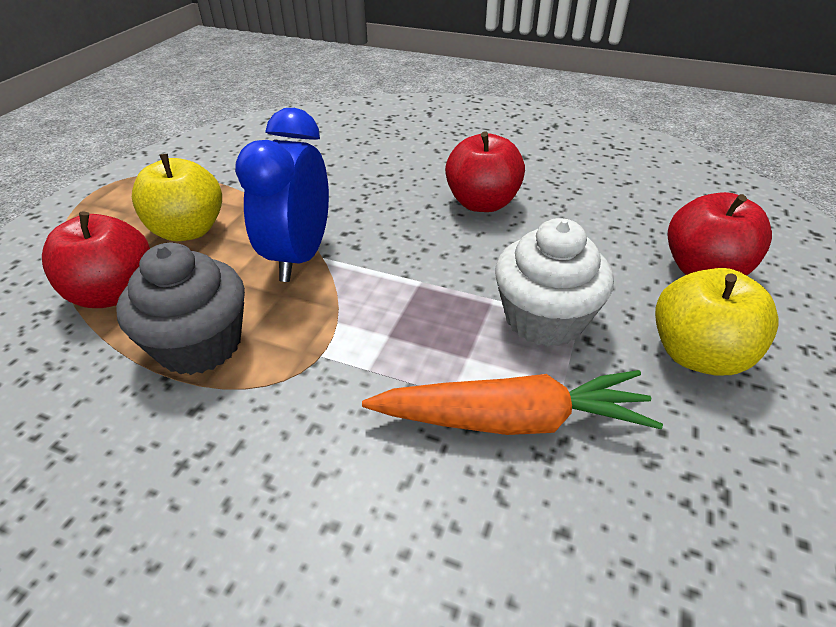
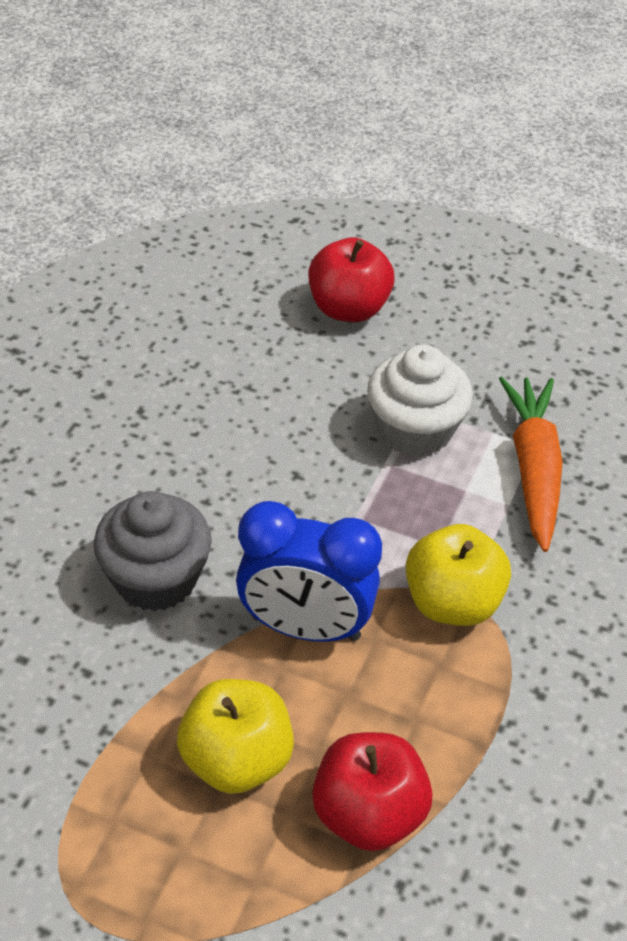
camera: 90 degrees left, 5 degrees up
(200, 344) = (454, 704): grey cupcake -> grey cupcake (156, 578)
(482, 203) = (209, 450): red apple -> none
(697, 354) = (458, 345): yellow apple -> yellow apple (452, 602)

